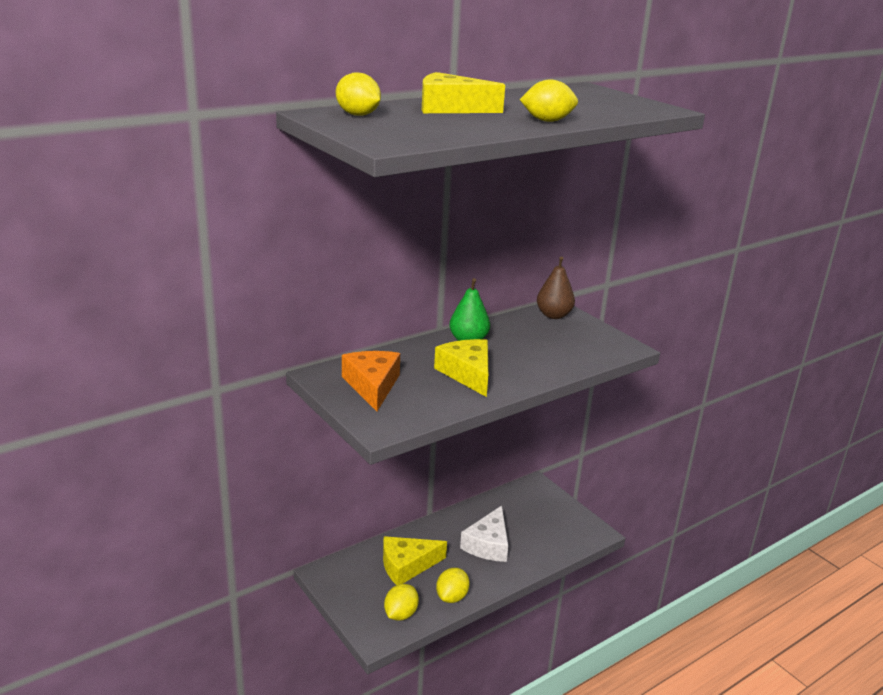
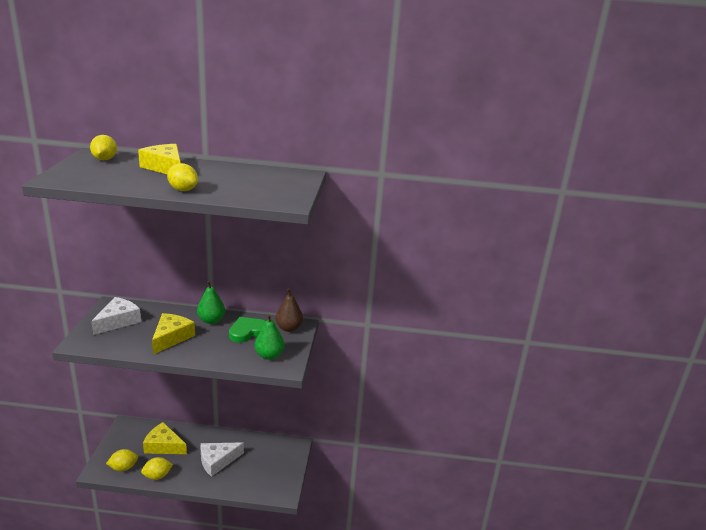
camera: 40 degrees right, 0 degrees up
(372, 386) = (118, 321): orange cheese -> white cheese
(526, 335) = (247, 332): none -> green heart
(591, 345) = (269, 355): none -> green pear

